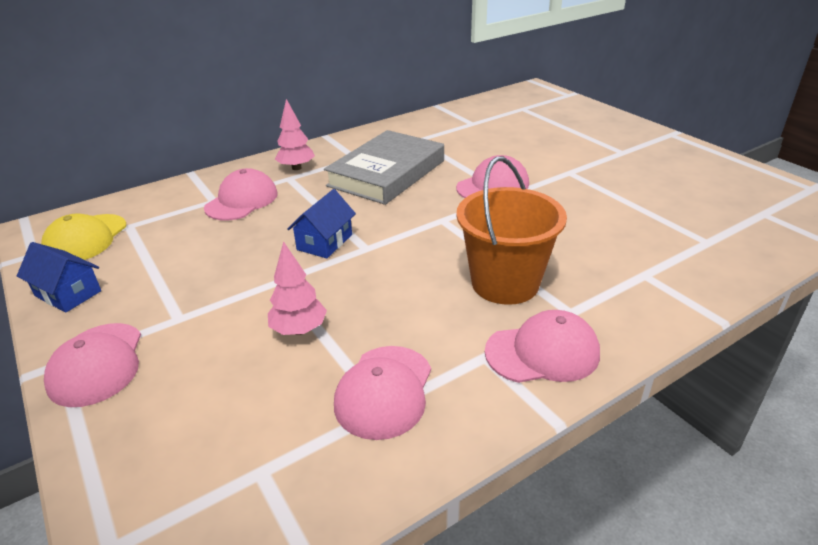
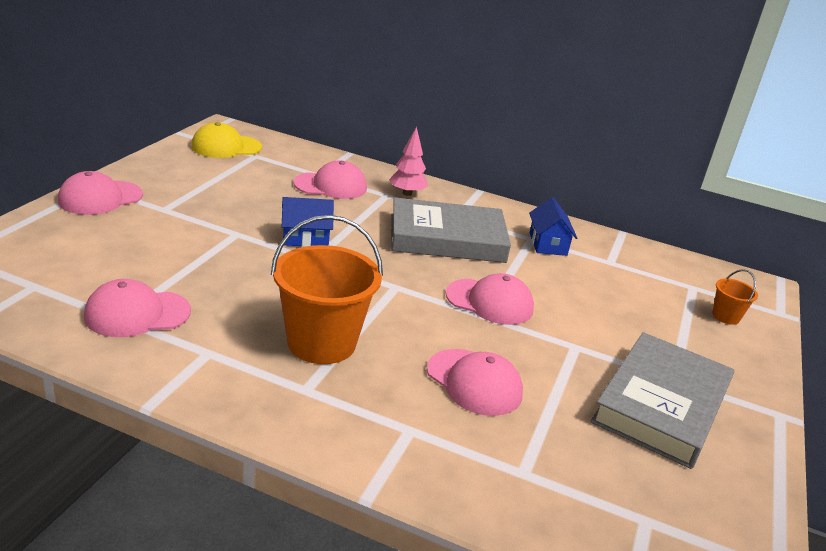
camera: 50 degrees right, 5 degrees down
(68, 293) = (162, 163): blue house -> blue house (548, 244)
(299, 330) = (183, 259): pink tree -> none
(542, 352) = (234, 382): pink cap -> pink cap (474, 382)
(562, 111) = (726, 316): none -> orange bucket
(649, 166) = (661, 405): none -> grey book

